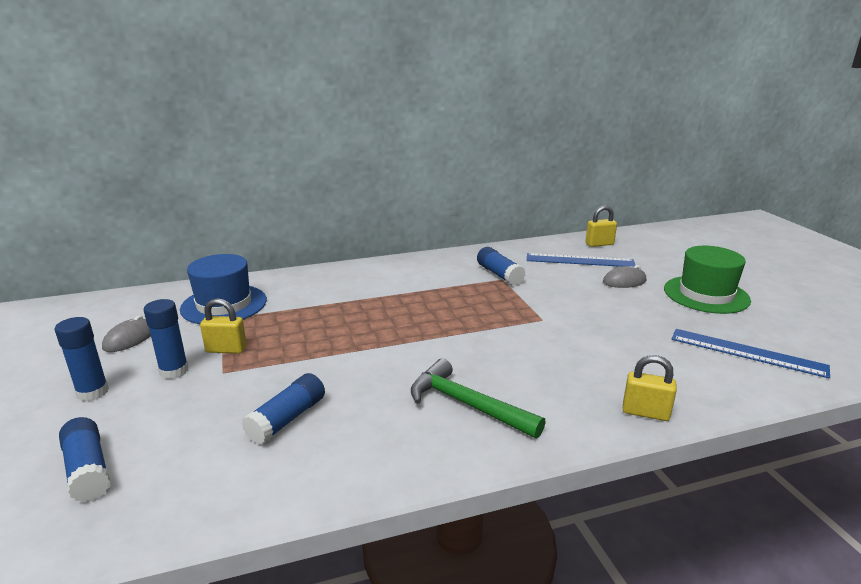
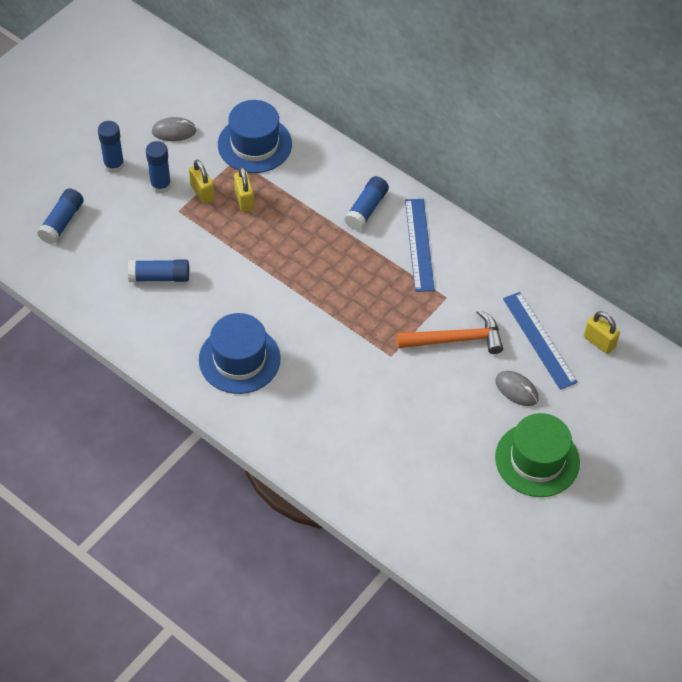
camera: 55 degrees right, 30 degrees up
(467, 404) = (239, 359): green hammer -> blue hat
(499, 274) = (453, 291): blue glue stick -> blue glue stick (366, 209)
(550, 288) = (456, 339): none -> orange hammer
(645, 412) = (301, 460): yellow padlock -> yellow padlock (244, 200)
(747, 352) = (439, 507): blue ruler -> blue ruler (419, 244)

